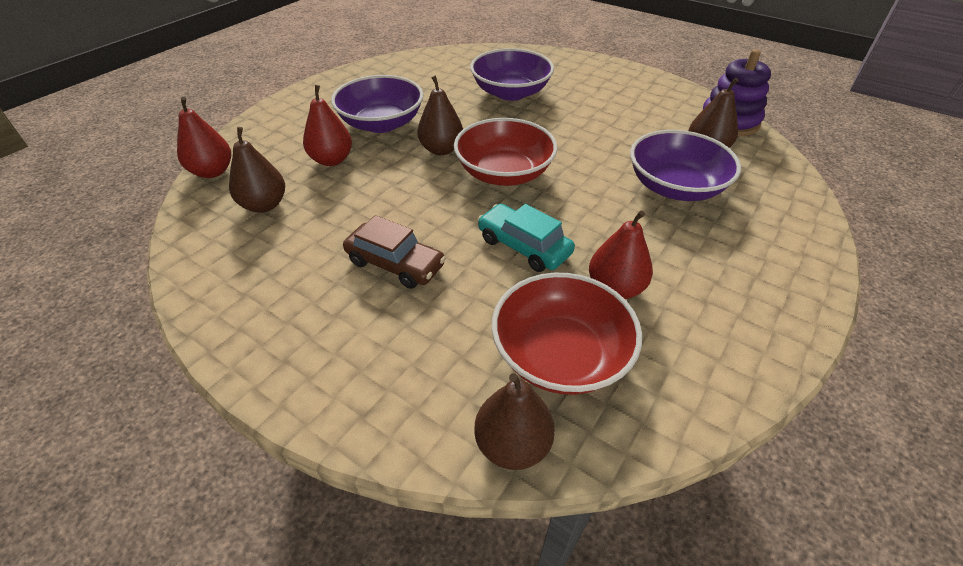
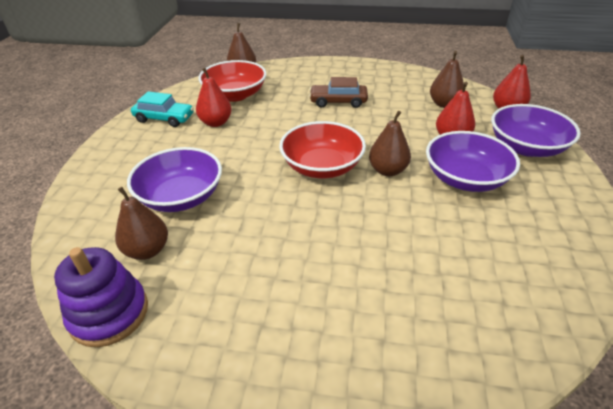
camera: 155 degrees right, 5 degrees down
(510, 92) = (394, 268): purple bowl -> purple bowl (526, 147)
(524, 246) = (276, 127): turquoise car -> turquoise car (164, 118)

